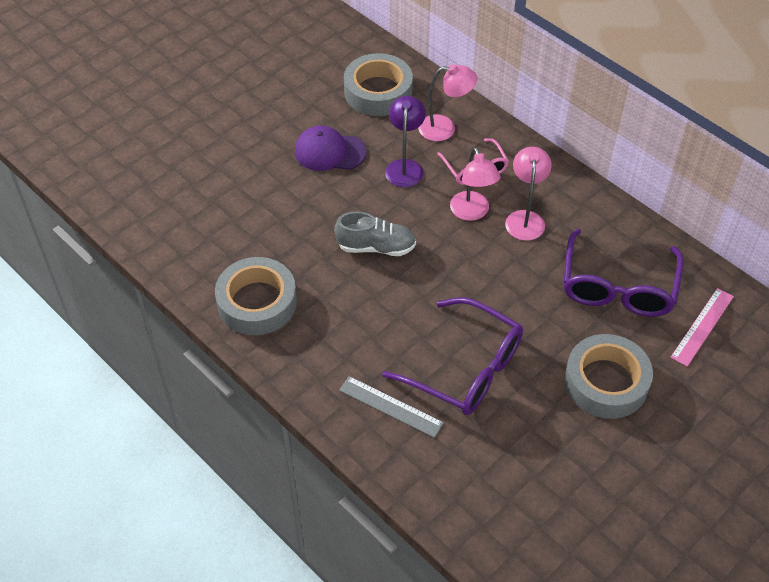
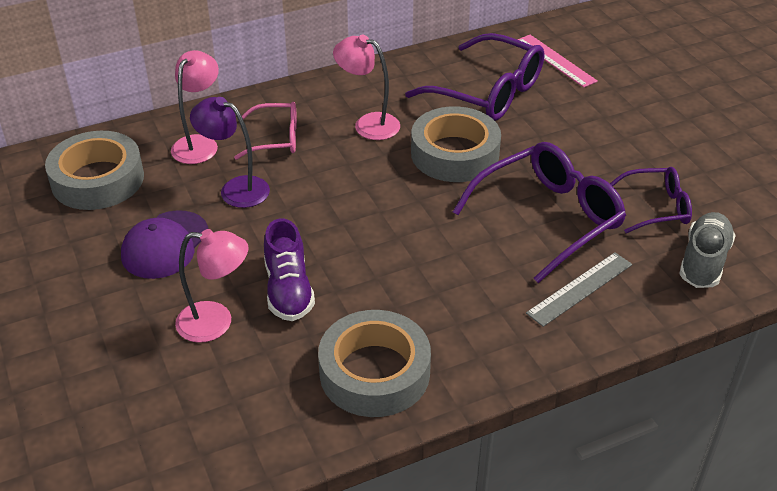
camera: 70 degrees left, 10 degrees down
(314, 232) = (288, 290): none -> purple shoe
(376, 247) = (344, 243): grey shoe -> grey shoe (703, 262)
(472, 212) = (337, 157): pink lamp -> pink lamp (216, 323)
(518, 444) = (656, 207): none -> purple glasses
(606, 382) = (599, 132): grey tape -> grey tape (455, 154)

